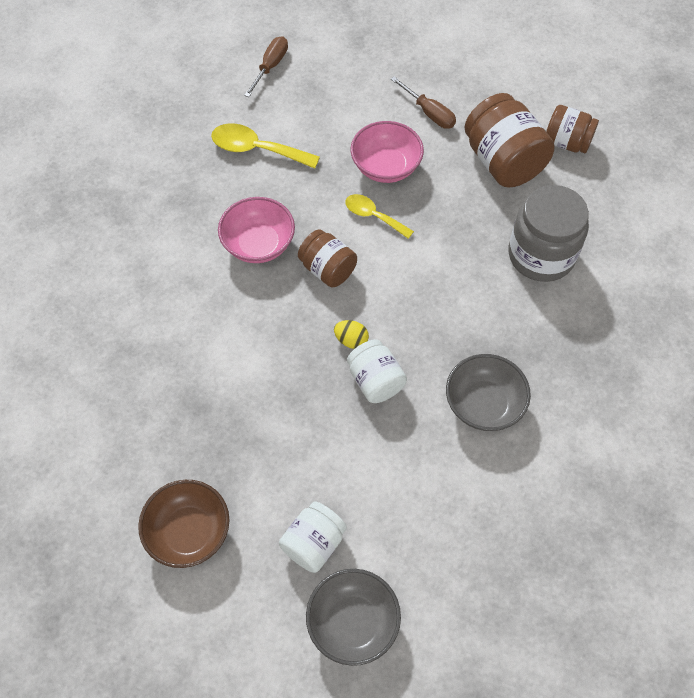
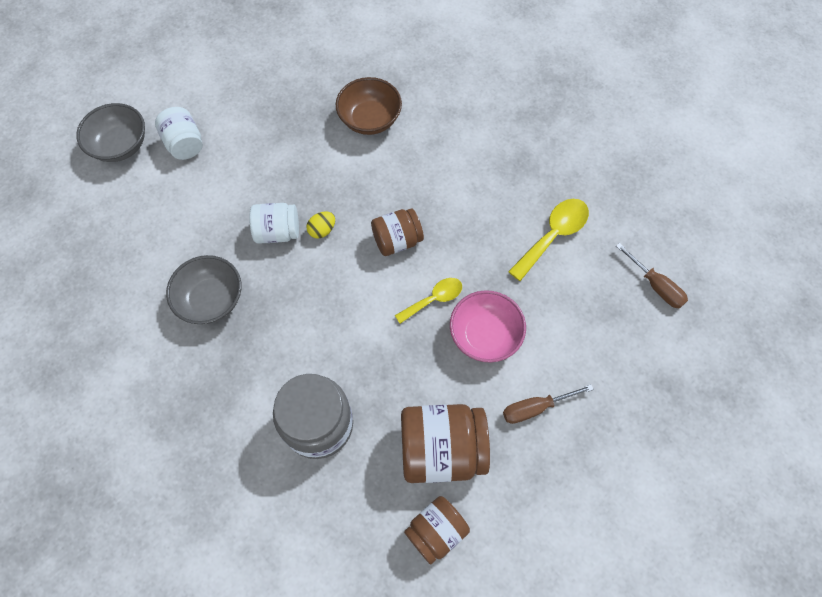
camera: 115 degrees right, 5 degrees up
(189, 532) = (239, 79): brown bowl -> brown bowl (370, 119)
(258, 244) = (448, 200): pink bowl -> none

